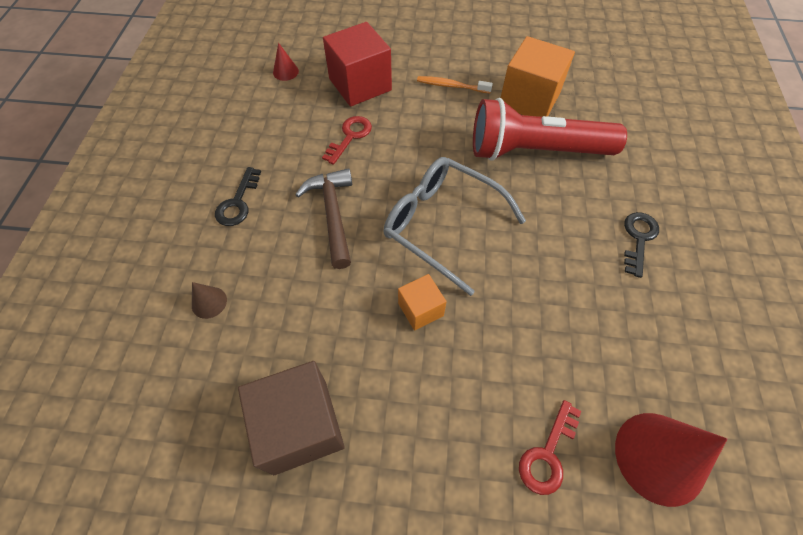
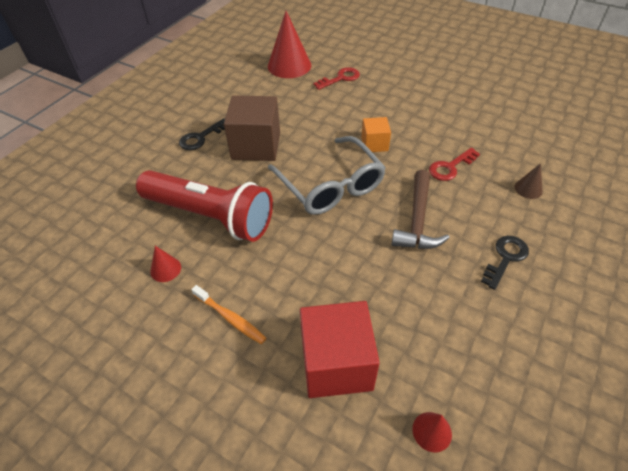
camera: 155 degrees left, 10 degrees down
(300, 426) = (467, 117): brown cube -> brown cube (256, 146)
(350, 136) = (376, 292): red key -> red key (450, 167)
(529, 99) = (165, 269): orange cube -> red cone

